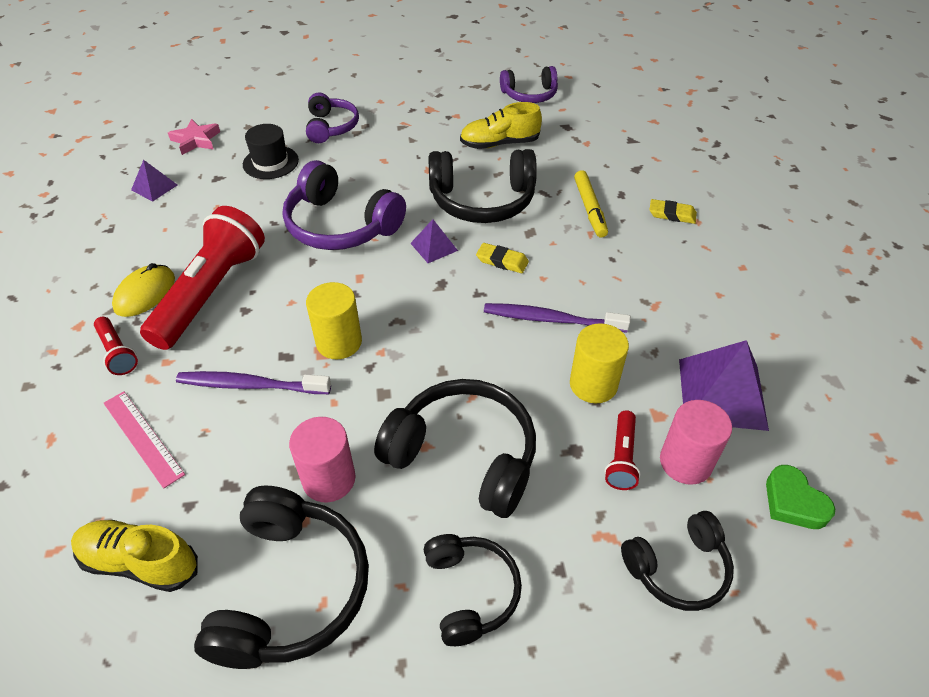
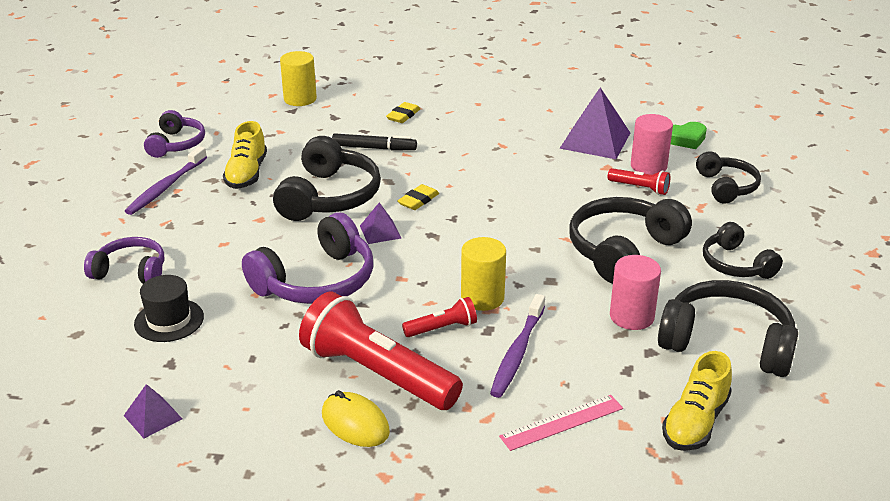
camera: 75 degrees left, 15 degrees down
(117, 353) = (441, 443): red flashlight -> red flashlight (442, 328)
(196, 140) = (72, 379): pink star -> none
(471, 592) = (736, 264): black headphones -> black headphones turned 120 degrees counterclockwise
(551, 319) = (498, 190): purple toothbrush -> purple toothbrush (166, 187)
(590, 209) = (374, 148): yellow marker -> black marker
(593, 384) = (571, 185): yellow cylinder -> yellow cylinder (300, 99)

